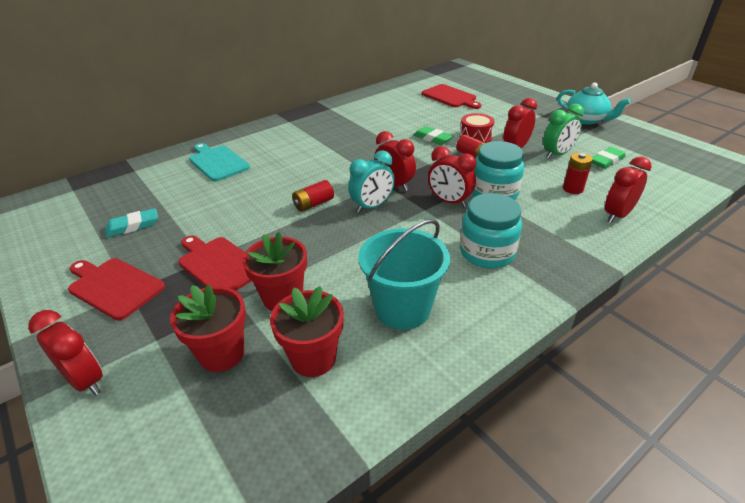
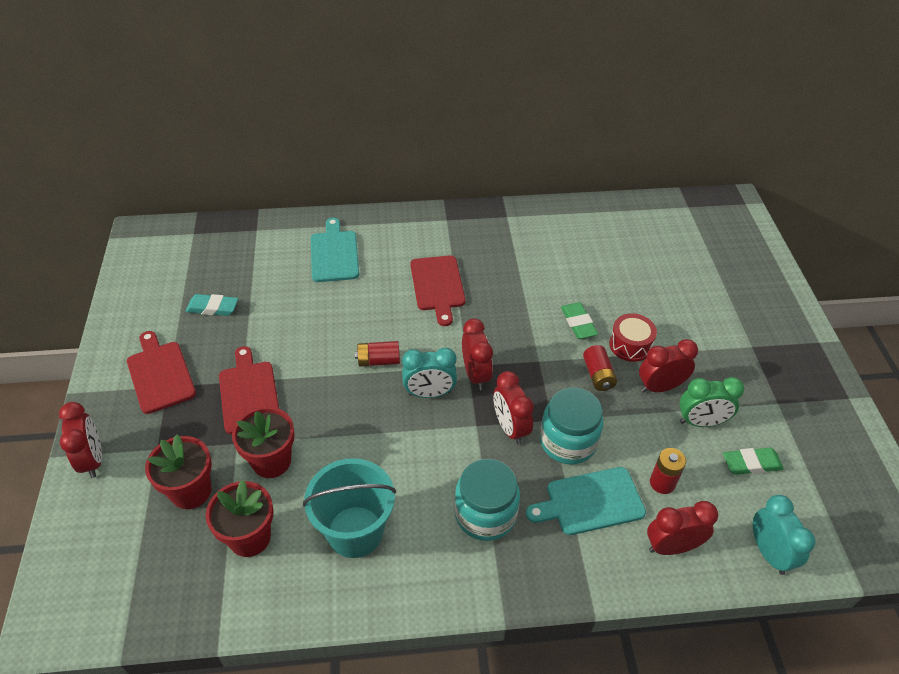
camera: 30 degrees right, 10 degrees up
(450, 97) = (666, 259): red cutting board -> red cutting board (437, 286)
(544, 215) = (590, 502): none -> turquoise cutting board
(586, 120) = (804, 383): turquoise teapot -> none
(668, 194) = (769, 553): none -> turquoise clock

